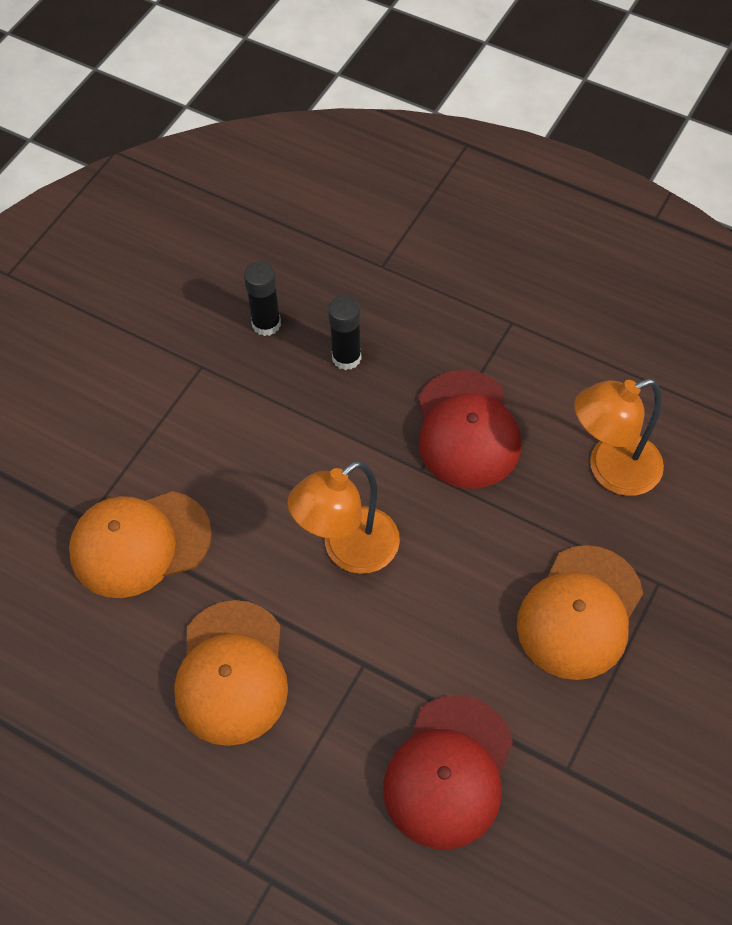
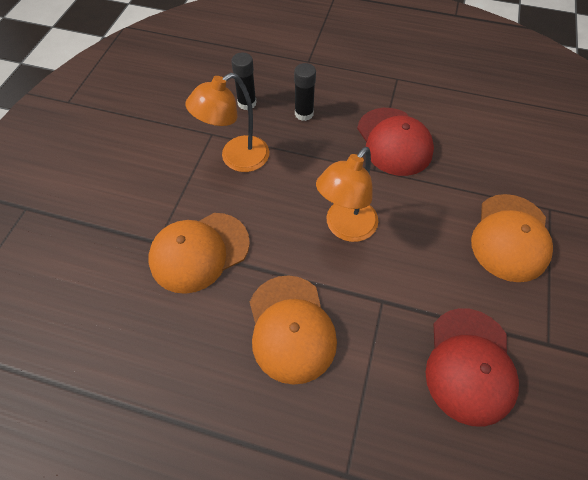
camera: 15 degrees left, 0 degrees up
(611, 470) = (491, 149): orange lamp -> orange lamp (236, 159)

